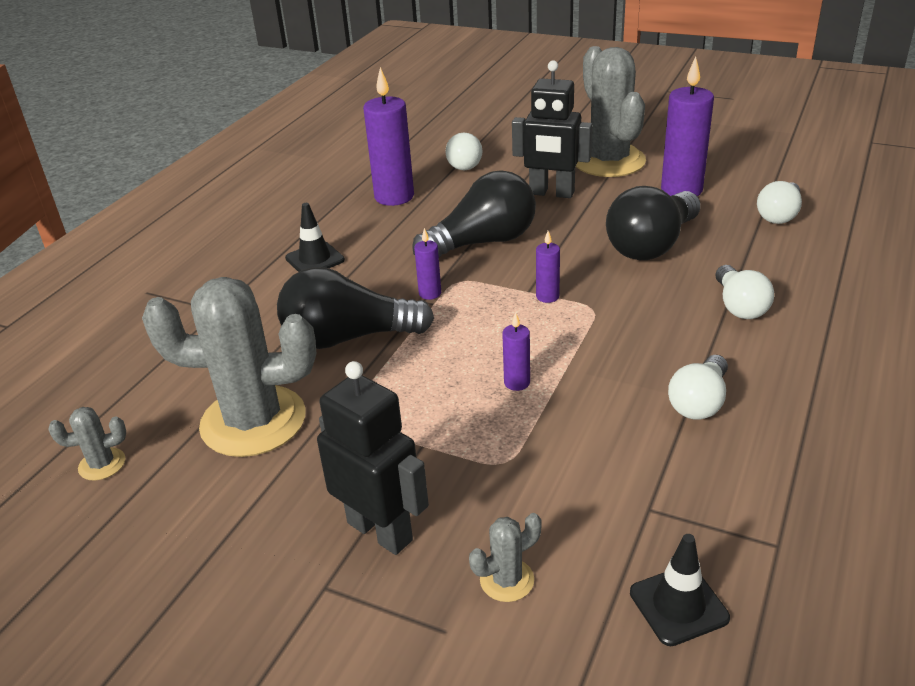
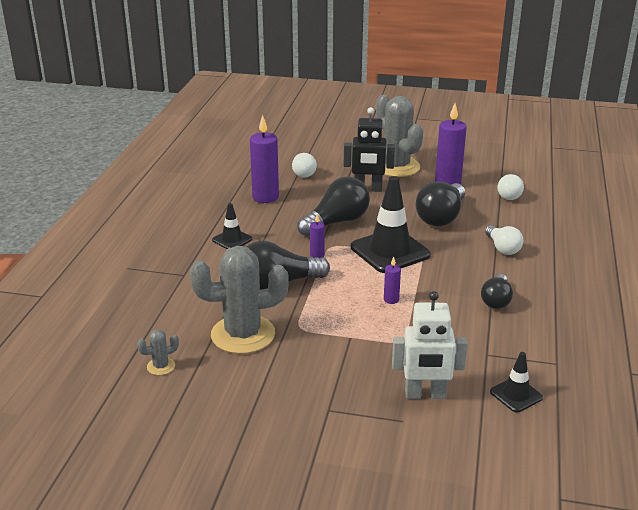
camera: 15 degrees left, 5 degrees down
(380, 531) = (347, 380): black robot -> none
(507, 580) = (425, 395): grey cactus -> white robot
(547, 296) = (390, 251): purple candle -> black traffic cone
(699, 402) = (496, 300): white light bulb -> black light bulb

